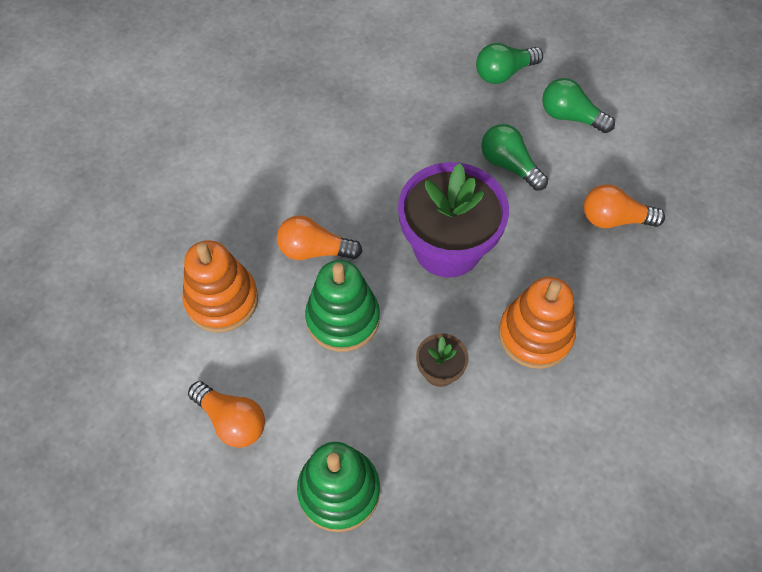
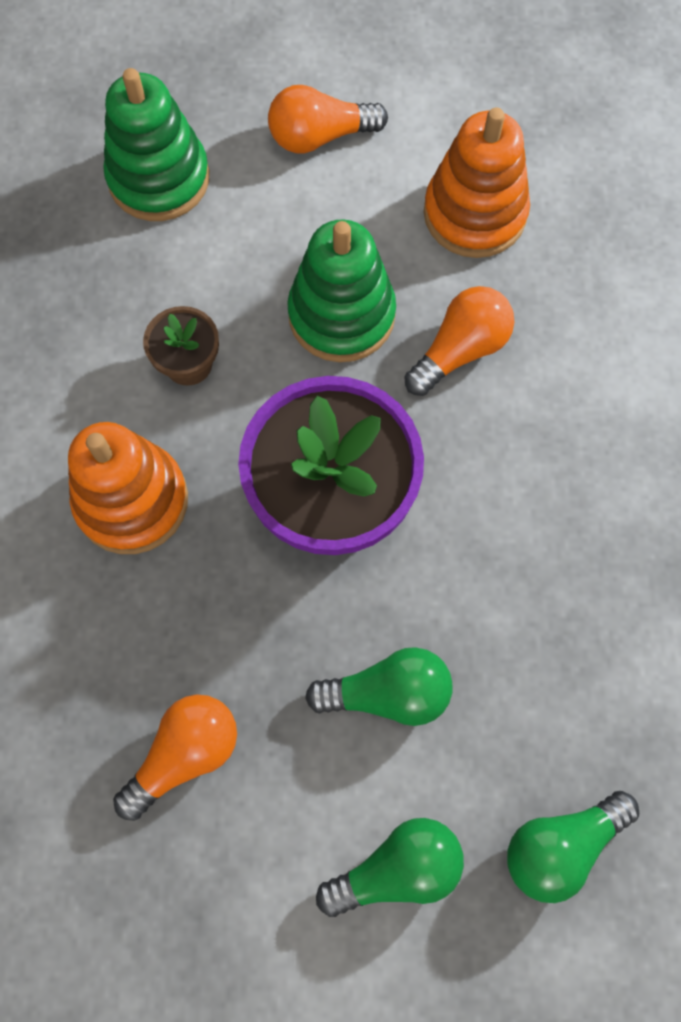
camera: 130 degrees right, 10 degrees up
(504, 73) = (560, 845): green light bulb -> green light bulb turned 135 degrees counterclockwise

